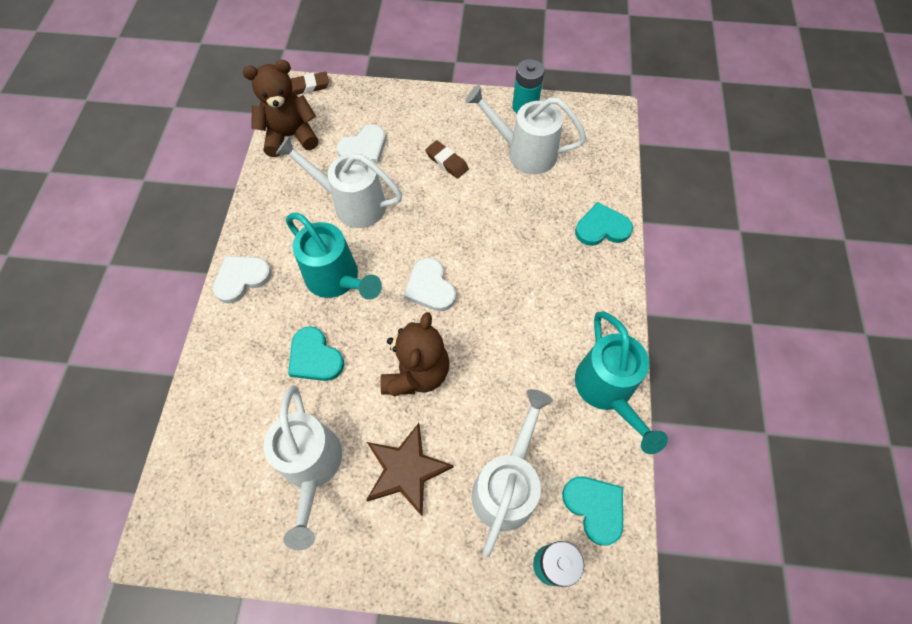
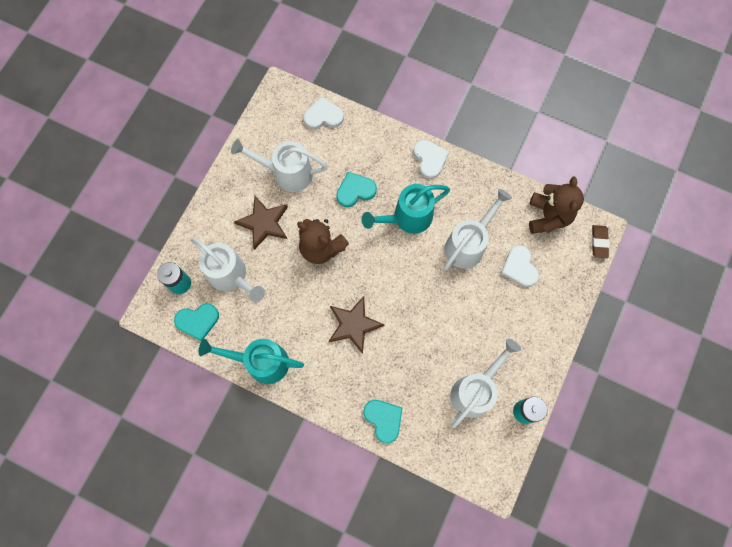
camera: 110 degrees right, 10 degrees up
(430, 287) = (379, 276): white heart -> white heart (323, 116)
(446, 162) = (485, 325): brown eraser -> none
(506, 295) = (353, 325): none -> brown star
(602, 228) = (383, 419): turquoise heart -> turquoise heart turned 45 degrees counterclockwise

